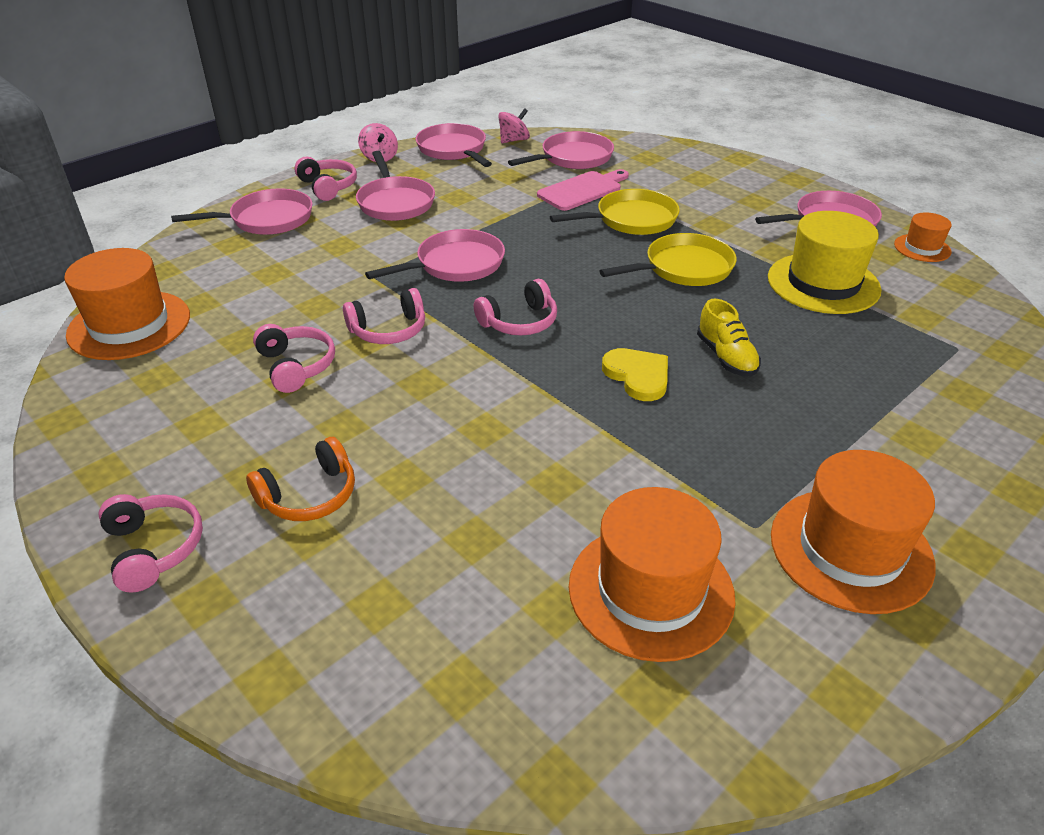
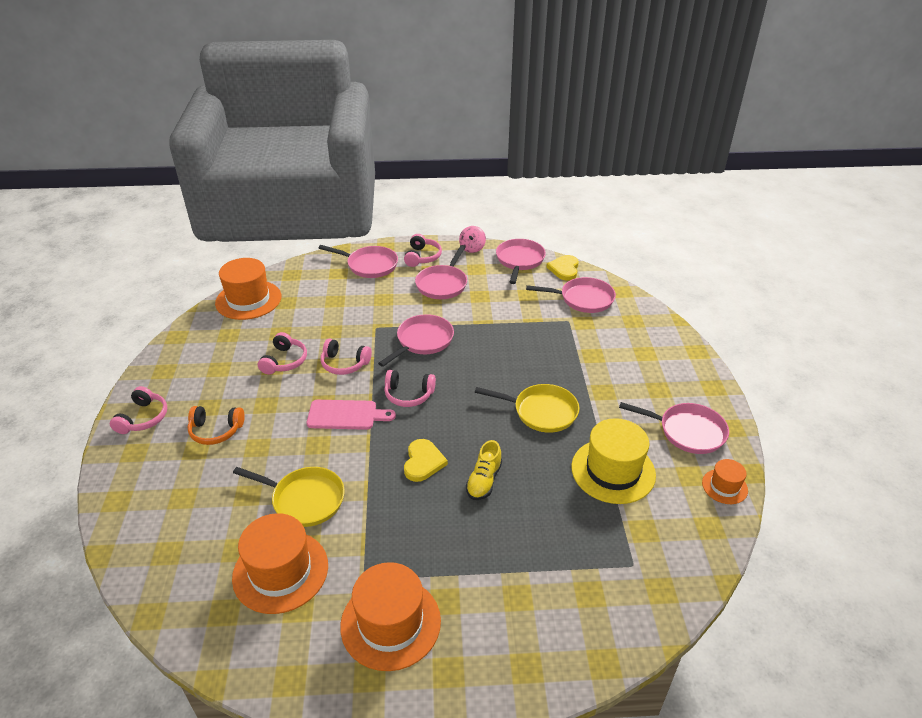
camera: 40 degrees right, 0 degrees up
(455, 265) = (422, 341): pink pan -> pink pan turned 60 degrees counterclockwise
(514, 140) = (564, 269): pink spinning top -> yellow heart
(582, 190) = (557, 326): pink cutting board -> pink cutting board (346, 415)
(631, 220) = (557, 362): yellow pan -> yellow pan (304, 499)

